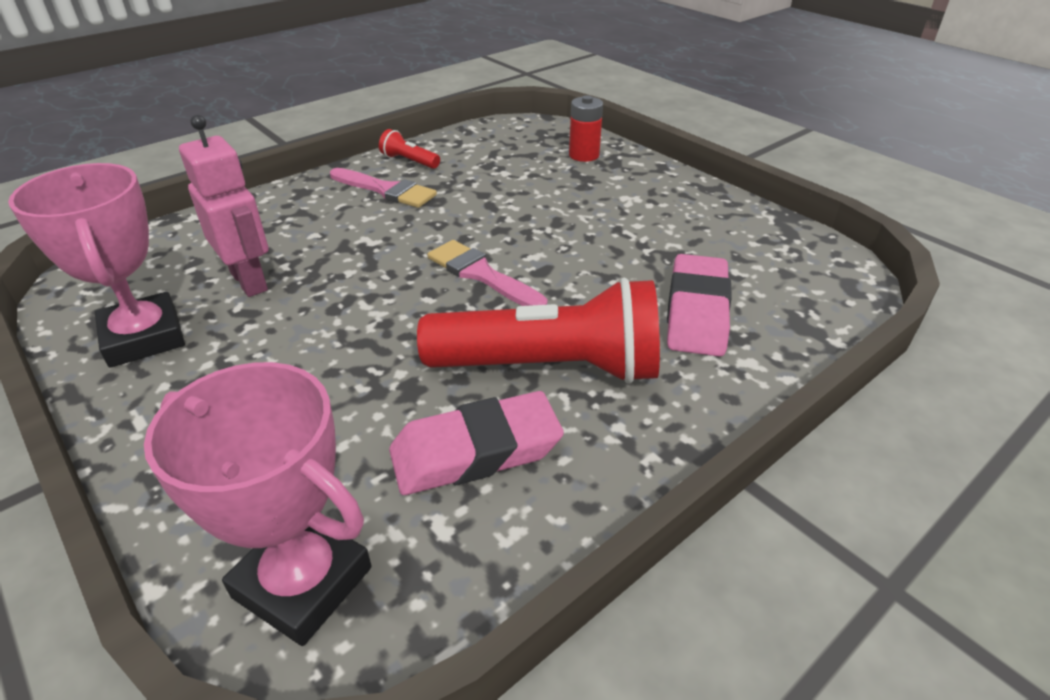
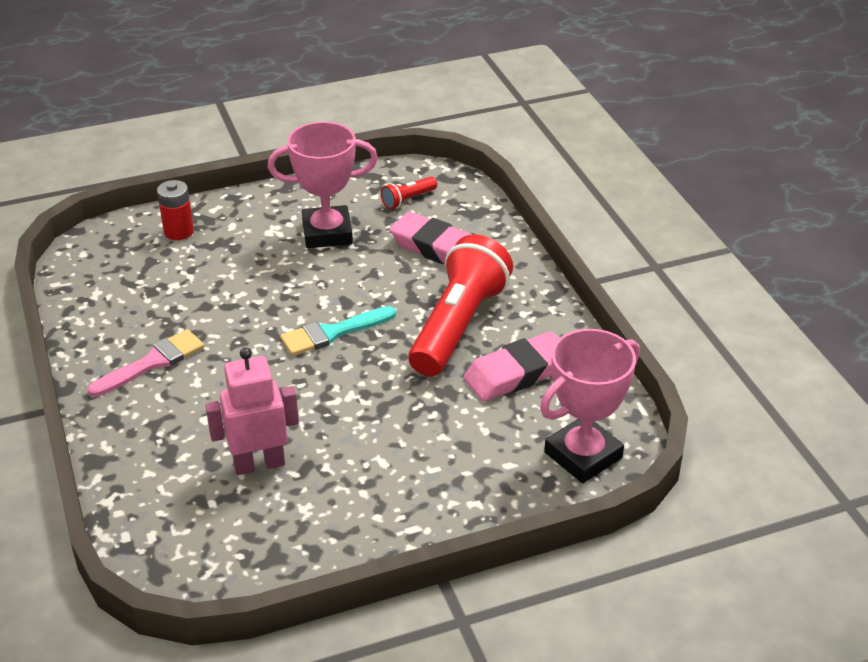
camera: 70 degrees left, 0 degrees up
(144, 337) = (307, 529): pink trophy -> pink trophy (327, 233)
(409, 161) = (102, 339): red flashlight -> red flashlight (408, 200)
(476, 451) = (517, 373): pink eraser -> pink eraser turned 60 degrees clockwise
(481, 274) = (332, 333): pink brush -> turquoise brush

